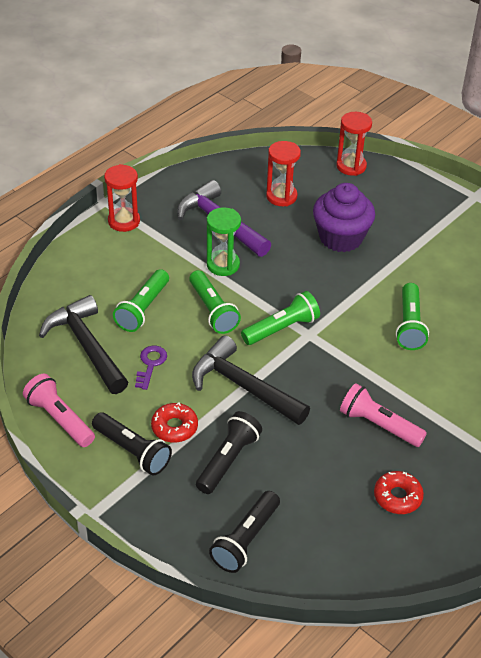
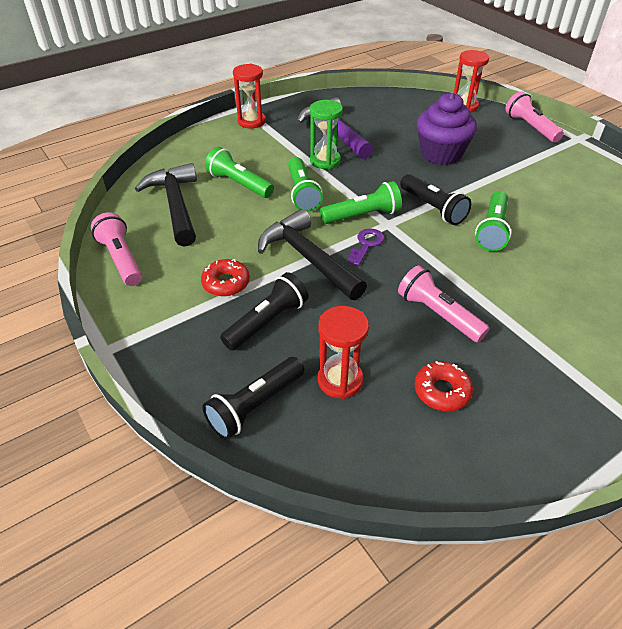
camera: 15 degrees right, 0 degrees up
(132, 451) = (175, 298): black flashlight -> black flashlight (433, 208)
(143, 309) = (239, 184): green flashlight -> green flashlight turned 90 degrees clockwise
(150, 364) = (226, 227): purple key -> purple key (366, 245)
(281, 196) = (395, 120): red hourglass -> red hourglass (340, 380)
(425, 187) = (530, 127): none -> pink flashlight

